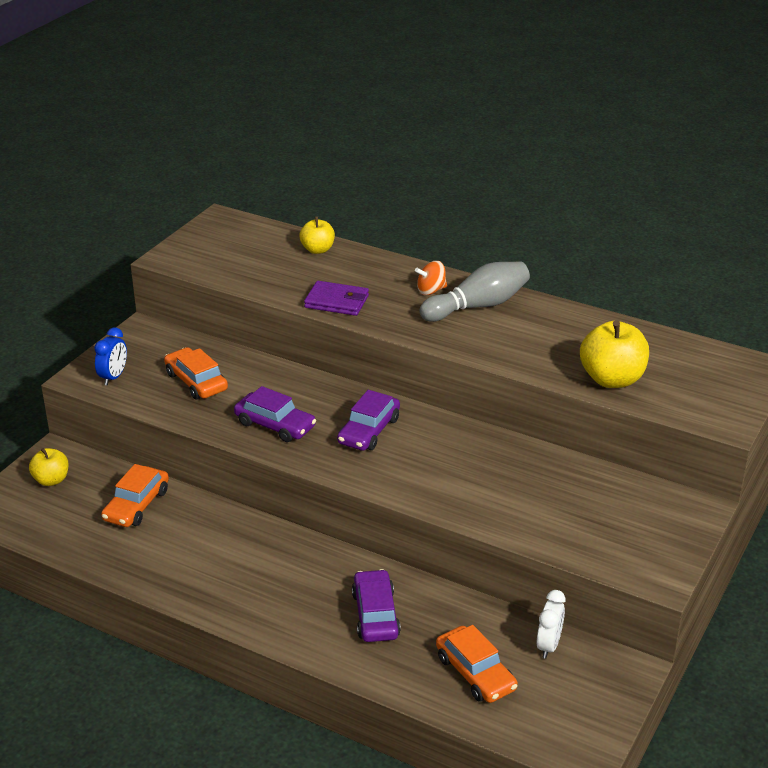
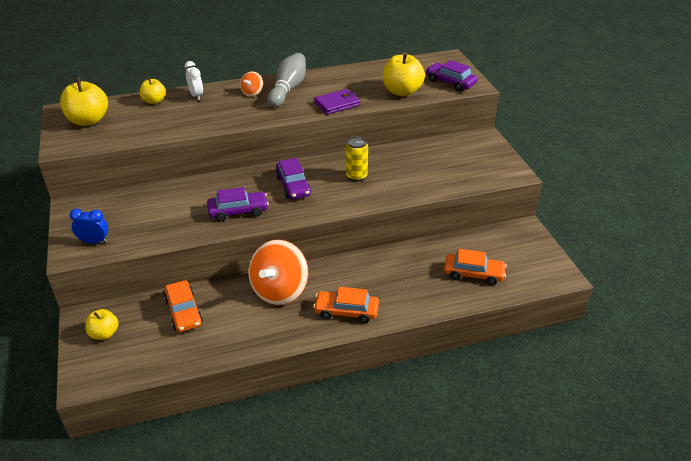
camera: 45 degrees left, 5 degrees up
(113, 377) = (94, 241): blue clock -> blue clock turned 60 degrees counterclockwise
(196, 382) = (154, 215): orange car -> orange car (346, 311)
(228, 241) = (88, 120): none -> yellow apple
(246, 545) = (279, 290): none -> orange spinning top
(336, 302) = (209, 121): purple wallet -> purple wallet (337, 104)
(375, 614) = (393, 279): purple car -> purple car (450, 82)
(453, 461) = (356, 176): none -> yellow can
(549, 645) = (483, 240): white clock -> white clock (196, 95)

